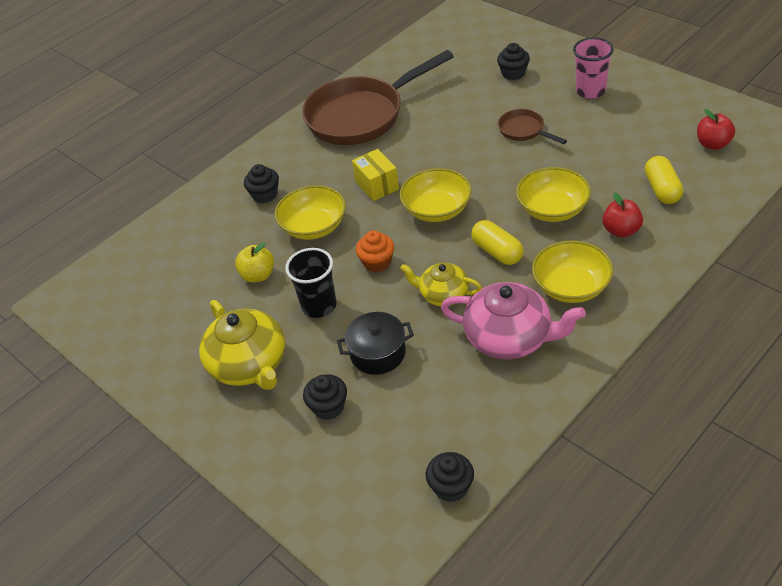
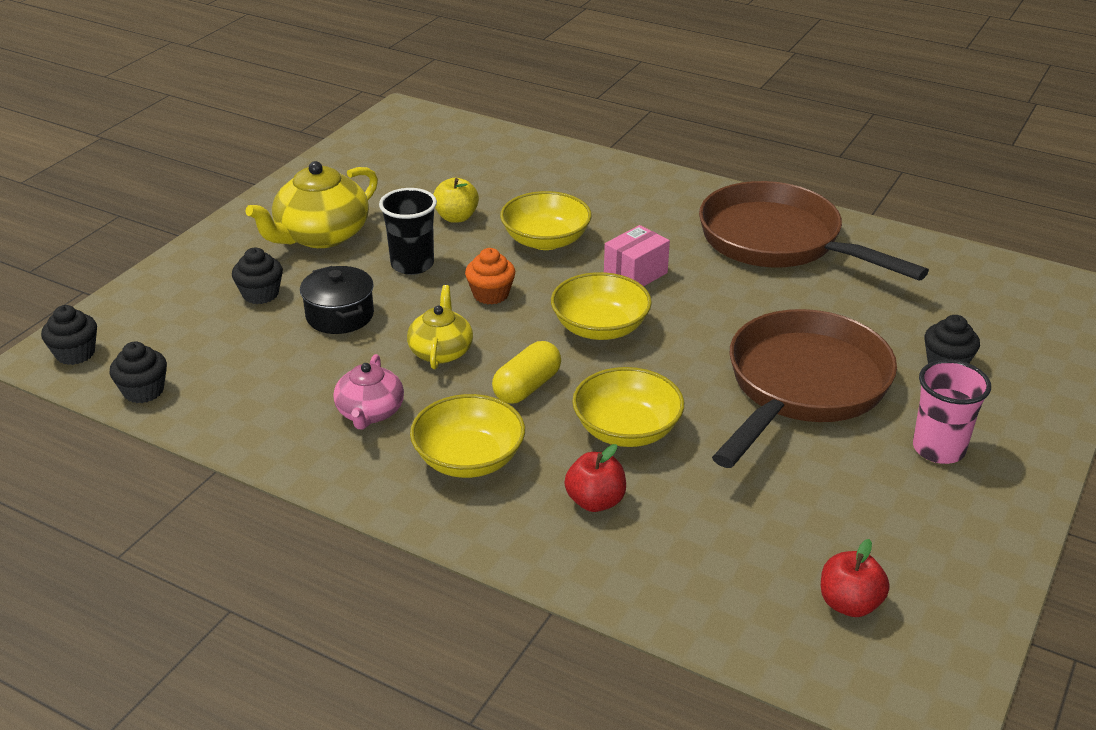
camera: 70 degrees right, 10 degrees down
(265, 195) = (595, 198): black cupcake -> black cupcake (75, 353)
(377, 185) = (635, 274): yellow box -> pink box
(509, 337) = (370, 412): pink teapot -> pink teapot, size x0.61
(524, 130) = (802, 387): brown pan -> brown pan, size x2.25
(662, 189) = (705, 543): yellow capsule -> none

